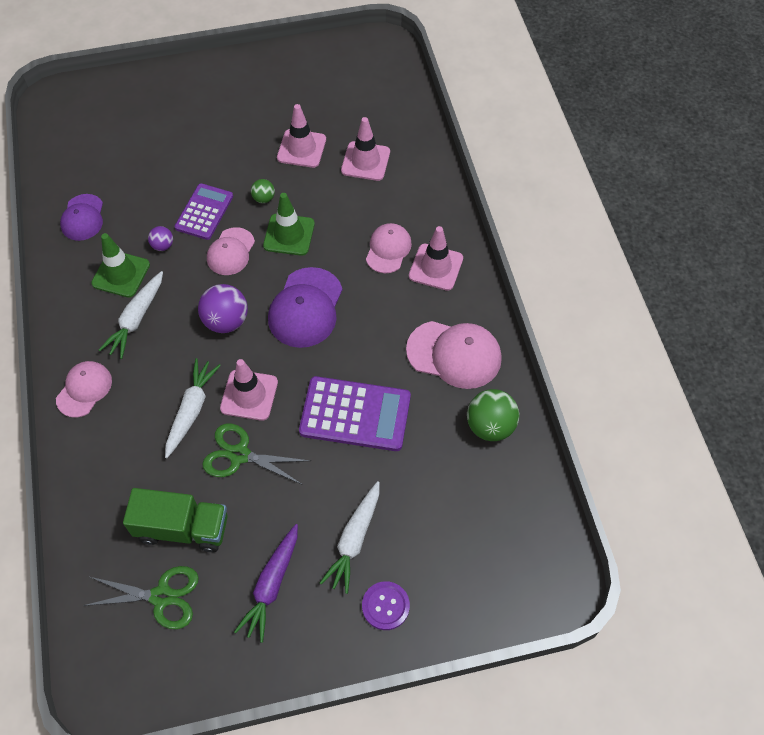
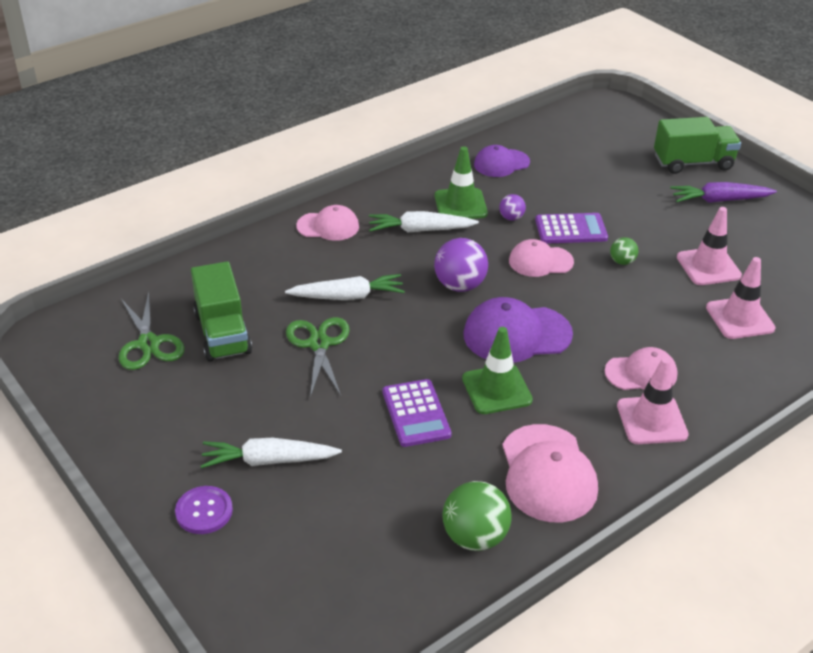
camera: 65 degrees right, 20 degrees down
(173, 89) = (693, 163): none -> green truck
(249, 395) = (388, 328): pink traffic cone -> none
(271, 585) = (190, 414): purple carrot -> purple carrot (719, 200)
(289, 235) = (594, 293): green traffic cone -> green traffic cone (496, 389)
(355, 414) = (416, 413): purple calculator -> purple calculator, size x0.66

